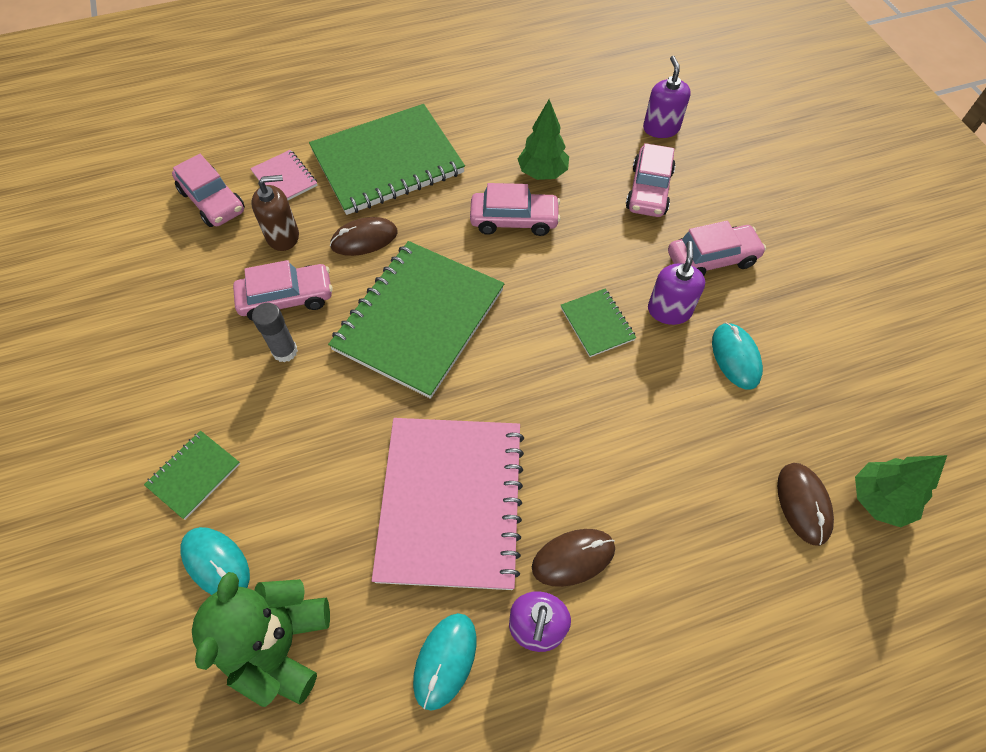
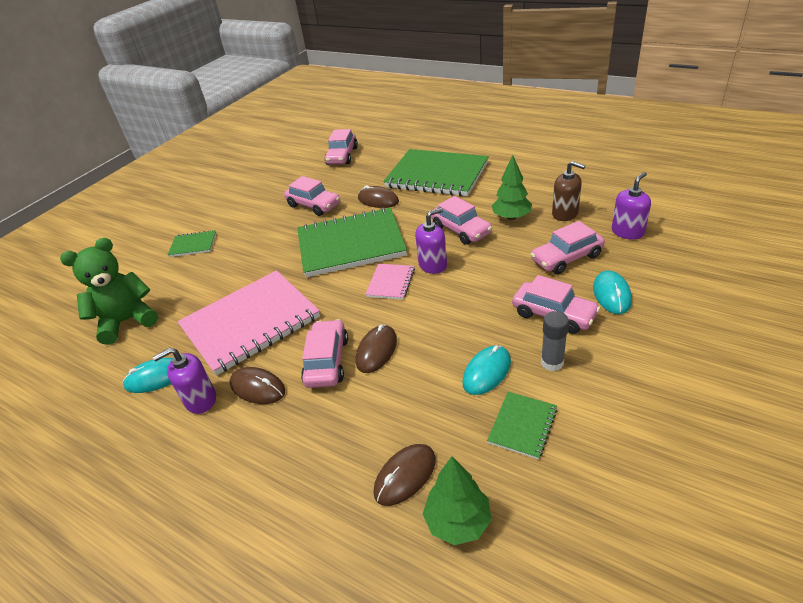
camera: 55 degrees right, 20 degrees down
(216, 563) = (154, 278): turquoise mouse -> turquoise mouse (611, 294)
(283, 236) = (348, 182): brown soap dispenser -> brown soap dispenser (565, 214)
(284, 179) = (382, 161): pink notebook -> pink notebook (390, 283)
(285, 351) = (283, 223): grey glue stick -> grey glue stick (552, 362)
(596, 469) = (327, 361): none -> pink car
(597, 324) = (431, 300): green notebook -> green notebook (522, 426)
(624, 417) = (376, 351): none -> brown mouse
(669, 310) = (482, 321): purple soap dispenser -> purple soap dispenser (433, 265)

